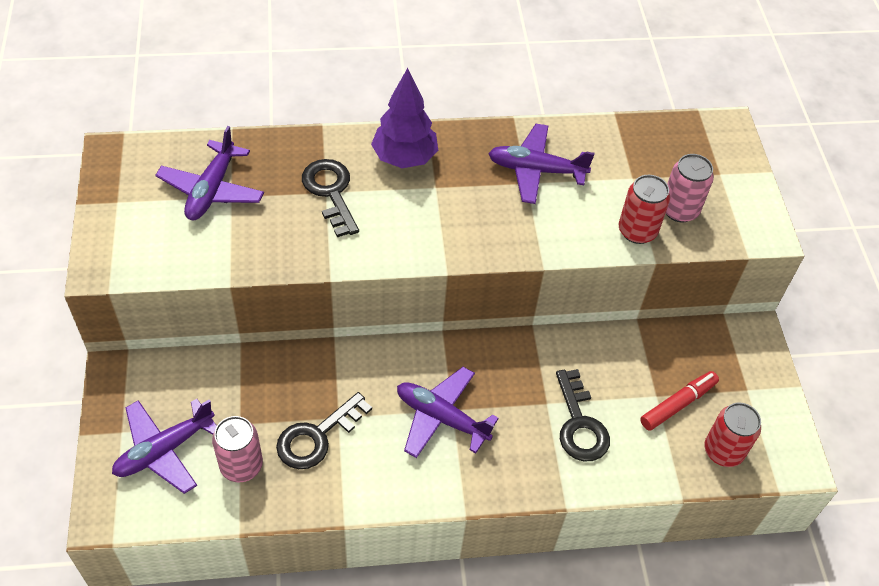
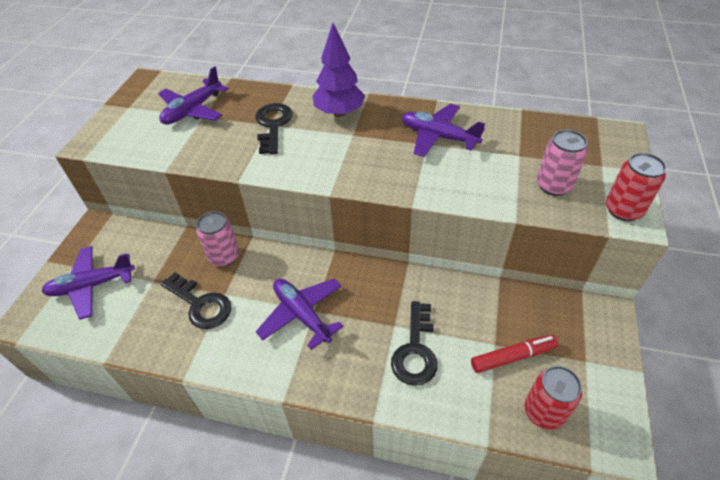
camera: 25 degrees right, 5 degrees down
(241, 465) = (136, 311): pink can -> pink can (224, 256)
(317, 437) = (201, 304): black key -> black key turned 120 degrees counterclockwise
(637, 231) = (508, 194): red can -> red can (623, 210)

